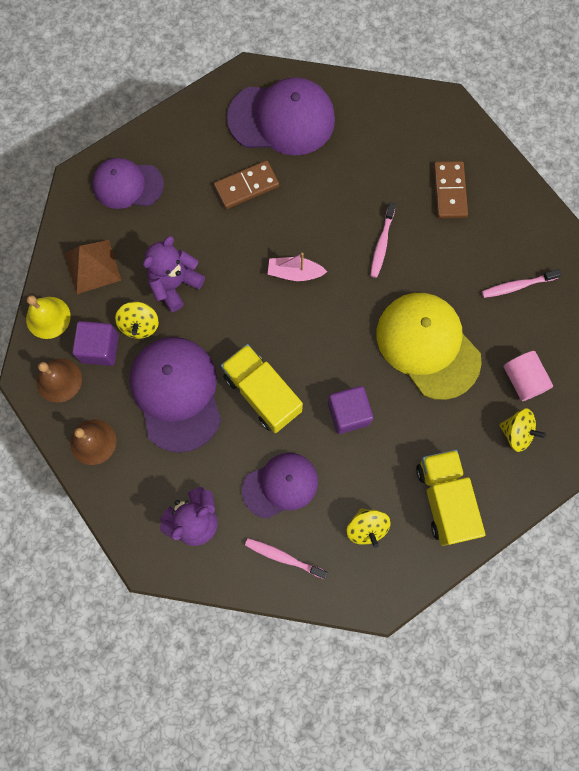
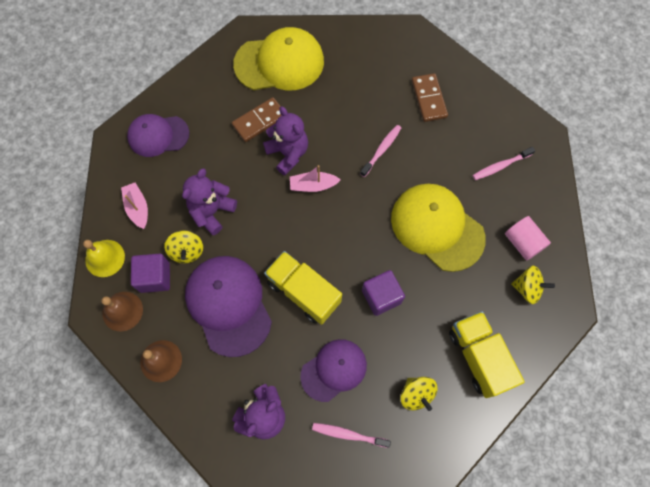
camera: 10 degrees left, 5 degrees down
(92, 266) = (138, 208): brown pyramid -> pink boat
(272, 230) = (288, 153): none -> purple teddy bear
(282, 119) = (279, 63): purple cap -> yellow cap
(382, 244) = (381, 150): pink toothbrush -> pink toothbrush turned 150 degrees counterclockwise

